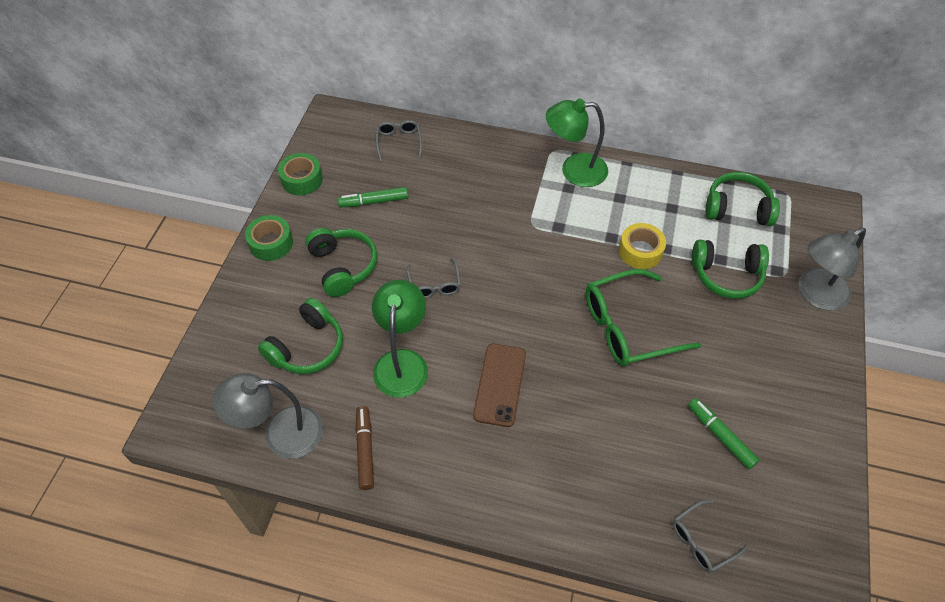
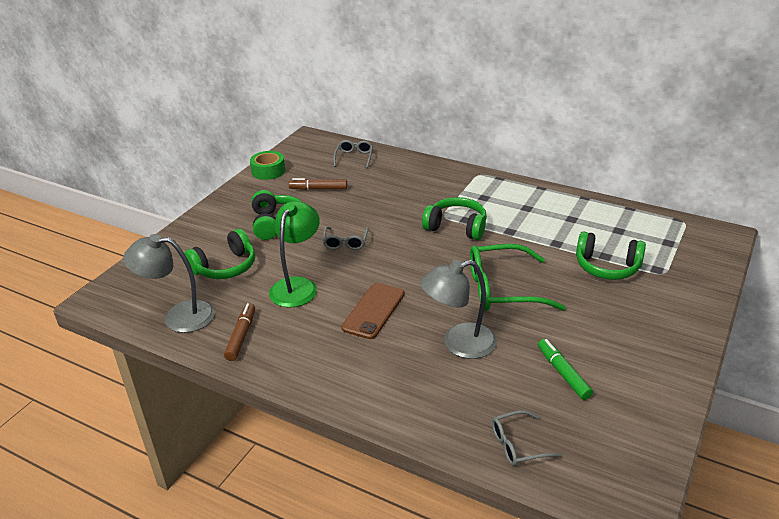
camera: 15 degrees right, 20 degrees down
(271, 243) = (227, 204): green tape -> none
(374, 201) = (318, 189): green marker -> brown marker
(574, 170) = (493, 187): green lamp -> none
(640, 251) = (532, 242): yellow tape -> none
(737, 208) = (632, 225): green headphones -> green headphones (456, 227)
(815, 295) = (689, 290): grey lamp -> grey lamp (459, 344)

